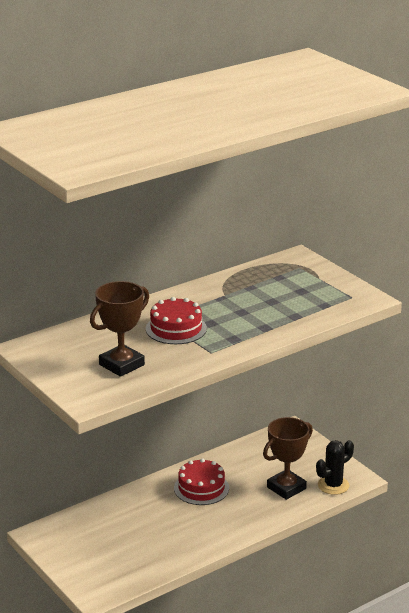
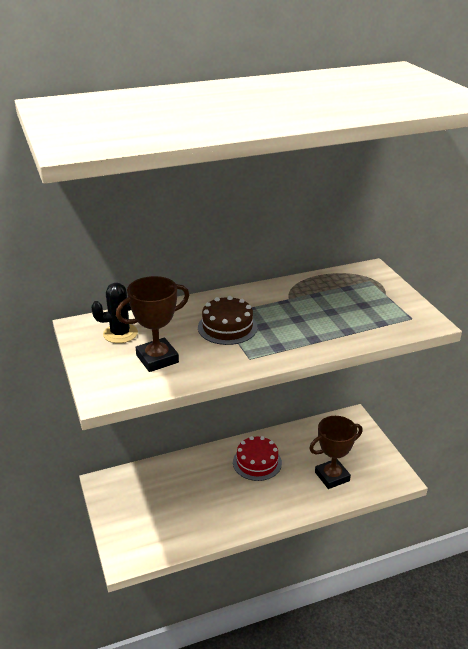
camera: 15 degrees right, 5 degrees up
(176, 328) = (227, 327): red cake -> brown cake
(333, 485) = (375, 482): black cactus -> black cactus (120, 333)

